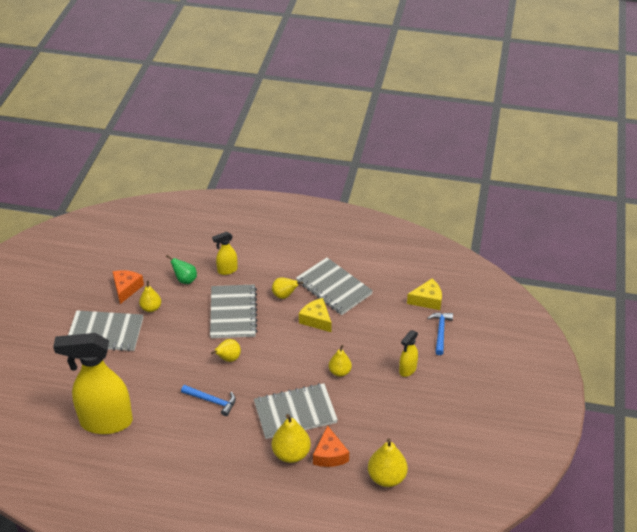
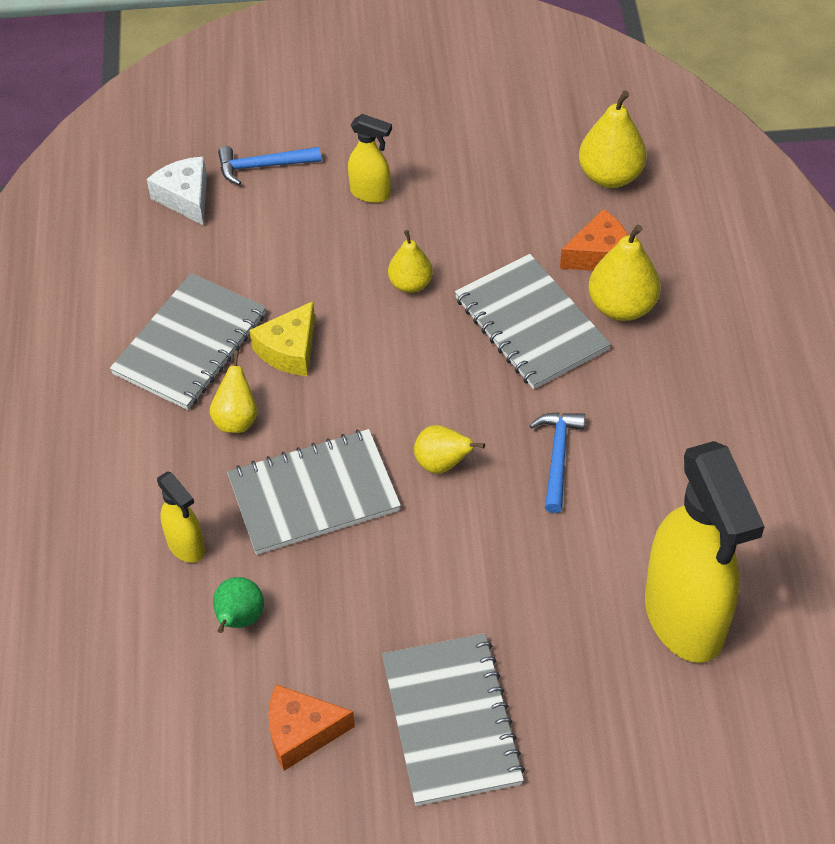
camera: 105 degrees left, 10 degrees up
(151, 308) = (348, 655): yellow pear -> none
(427, 300) = (185, 197): yellow cheese -> white cheese

